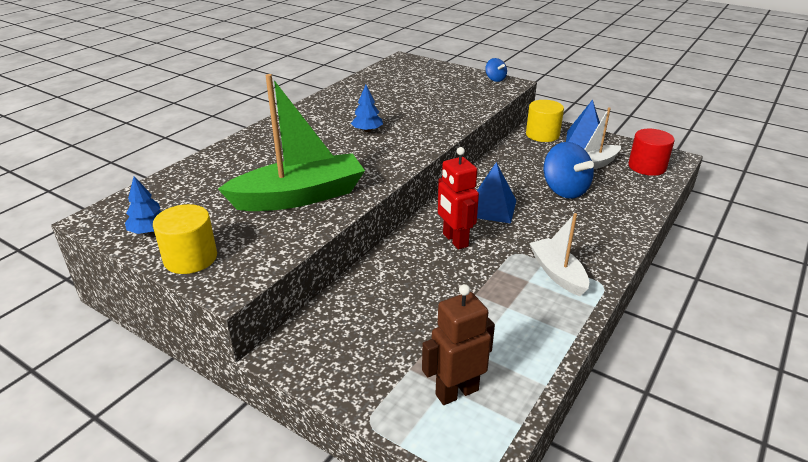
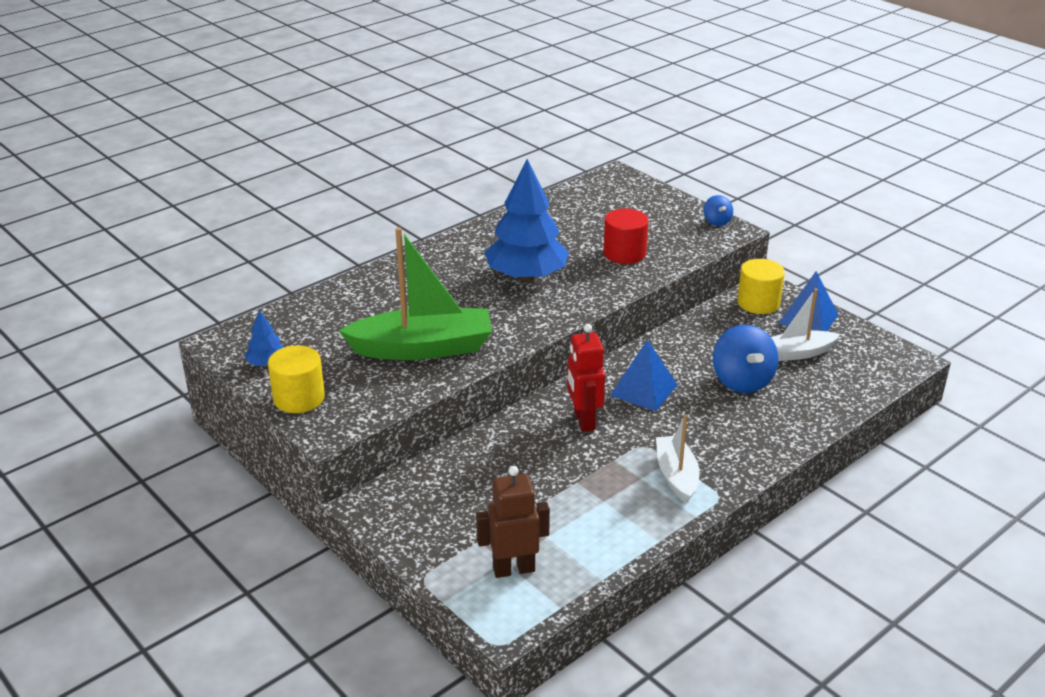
camera: 15 degrees right, 0 degrees up
(367, 130) = (527, 276): blue tree -> blue tree, size x2.24
(647, 167) = (865, 366): red cylinder -> red cylinder (624, 253)

